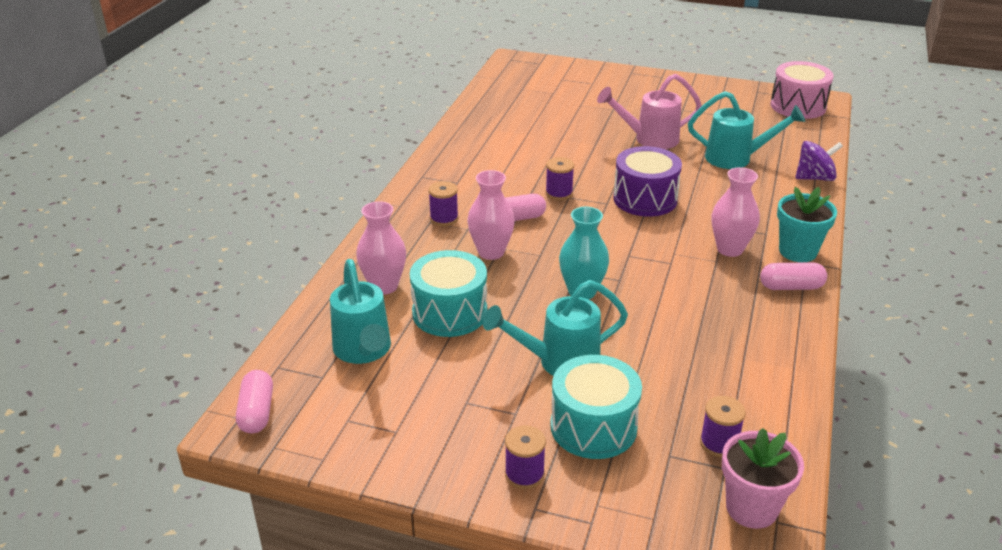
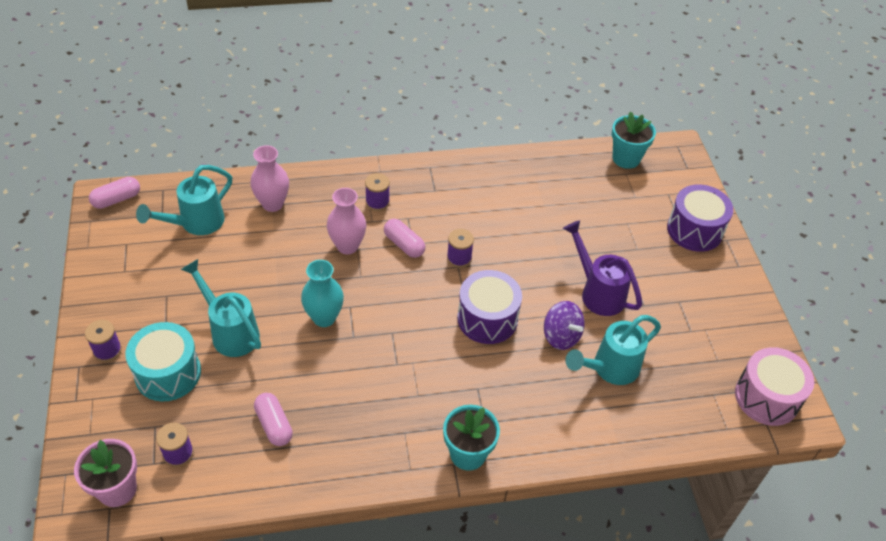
camera: 60 degrees right, 15 degrees up
(449, 312) = (259, 250): turquoise drum -> none
(504, 83) = (626, 158): none -> turquoise flower pot
(611, 81) = (694, 230): none -> purple drum
(649, 139) = (597, 292): pink watering can -> purple watering can
(730, 249) = (442, 401): pink vase -> none
(736, 158) = (609, 369): turquoise watering can -> turquoise watering can turned 75 degrees clockwise
(791, 287) = (407, 460): pink capsule -> pink capsule (274, 425)
(814, 178) = (616, 442): purple spinning top -> purple spinning top (561, 336)

